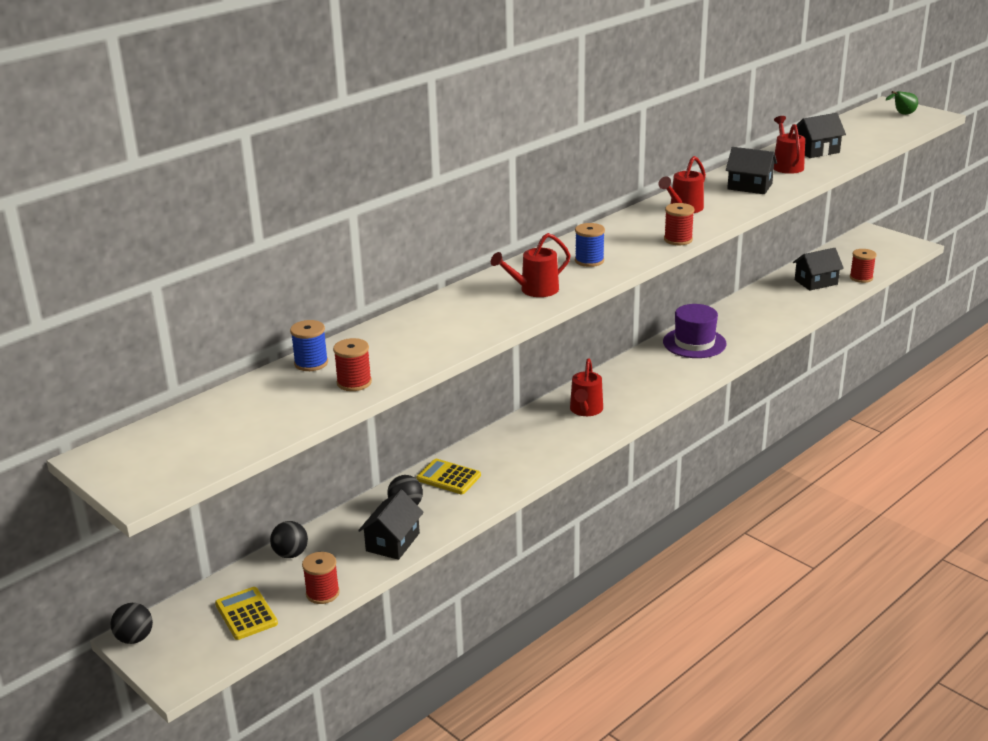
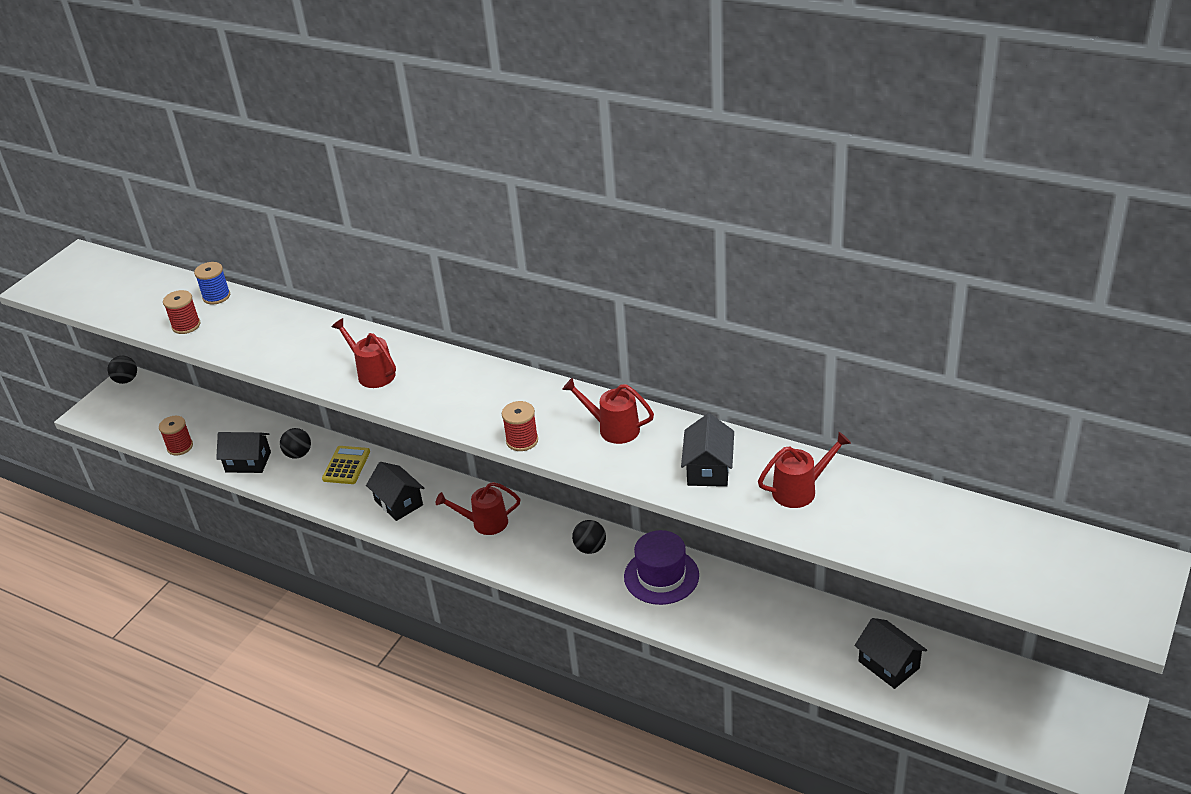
camera: 75 degrees right, 10 degrees up
(246, 614) = (154, 419): yellow calculator -> none
(291, 554) = (226, 415): black ball -> black ball (590, 548)
(589, 261) = (449, 391): blue spool -> none
(816, 151) = (874, 510): black house -> black house (398, 503)
(861, 278) = (931, 712): red spool -> none
(902, 114) = (1106, 585): green pear -> none

